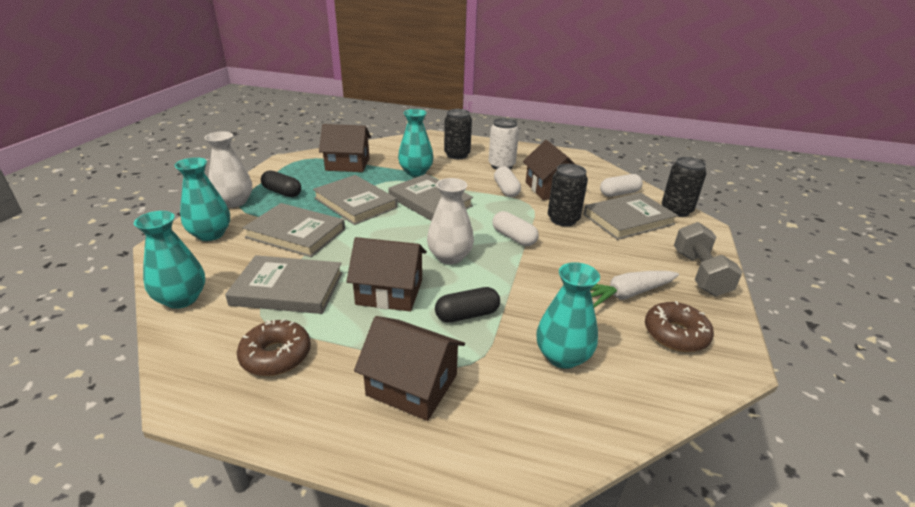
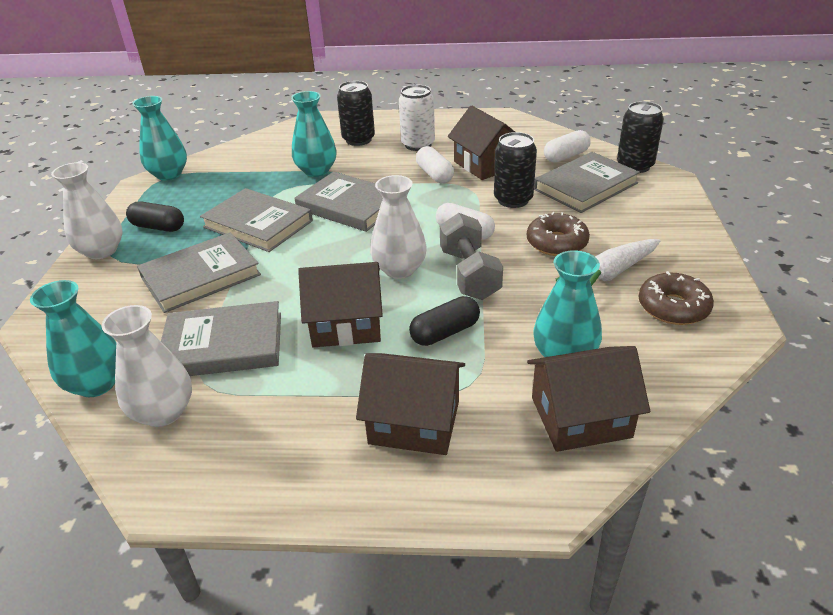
camera: 10 degrees left, 5 degrees up
(210, 234) = (92, 298): turquoise vase -> turquoise vase (169, 174)
(219, 332) = (163, 412): none -> white vase
(276, 355) = (245, 424): brown donut -> brown donut (556, 243)
(296, 233) = (201, 276): grey book -> grey book turned 45 degrees counterclockwise
(347, 164) = (225, 175): brown house -> brown house (580, 417)
(700, 273) = (679, 235): grey dumbbell -> grey dumbbell (469, 274)

